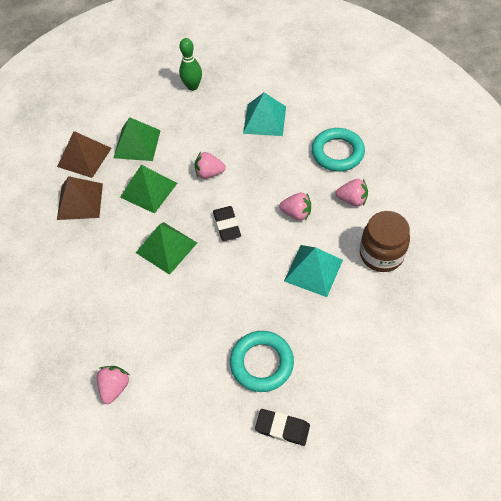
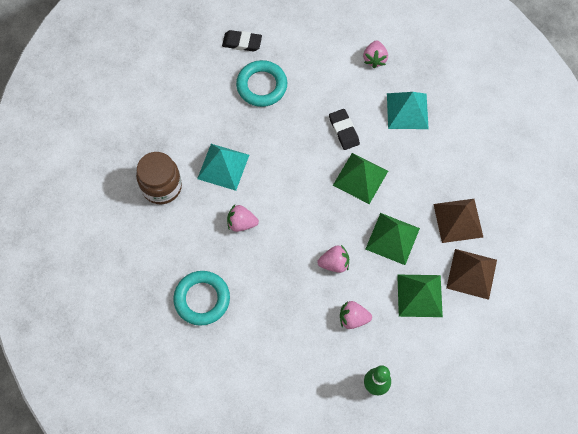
camera: 170 degrees right, 10 degrees up
(227, 225) = (307, 205): black eraser -> black eraser (344, 131)
(264, 119) = (284, 339): turquoise pyramid -> turquoise pyramid (407, 111)
(352, 200) = (187, 242): pink strawberry -> pink strawberry (353, 318)

